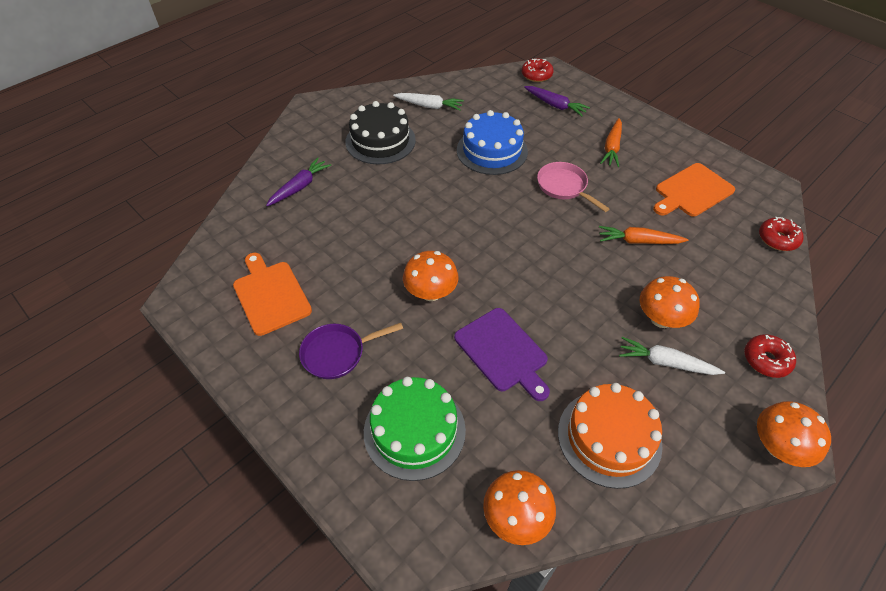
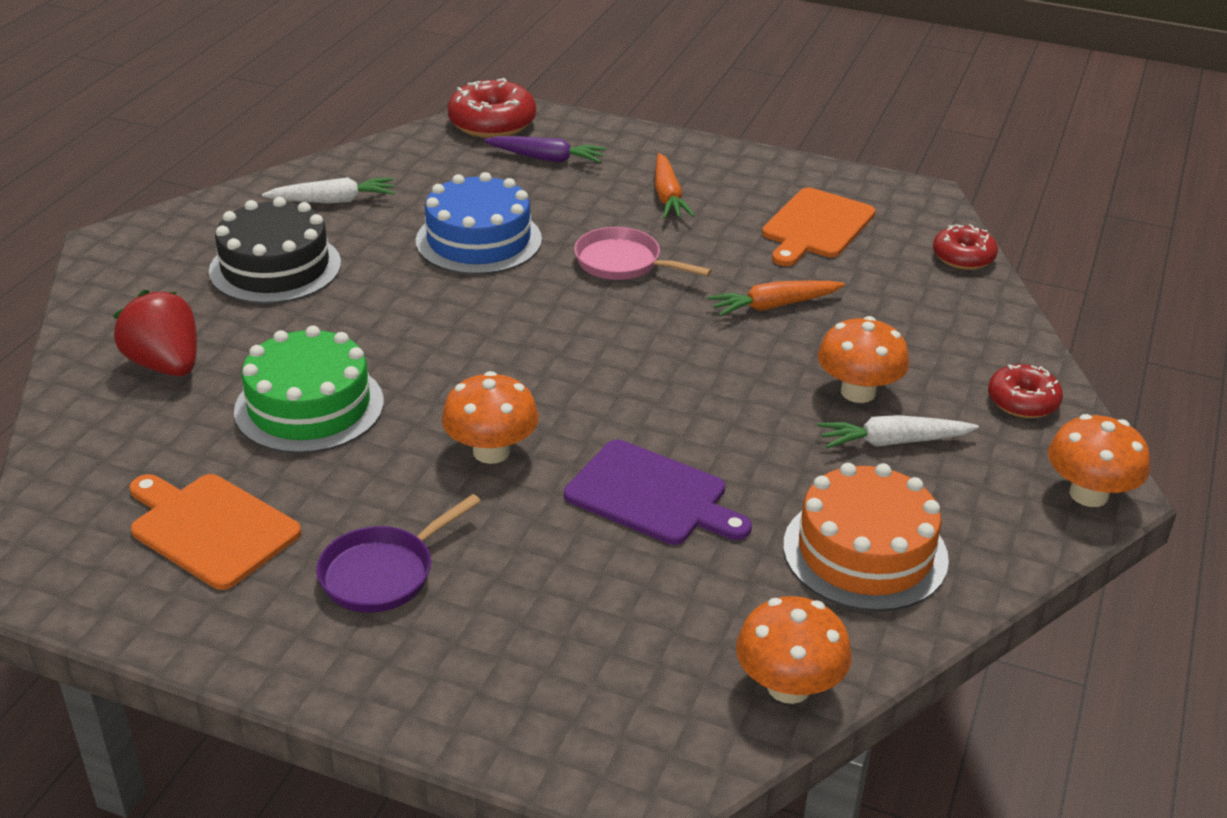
camera: 25 degrees left, 15 degrees down
(300, 187) = (166, 365): purple carrot -> red strawberry
(414, 430) = (573, 633): green cake -> green cake (309, 406)
(536, 75) = (492, 123): red donut -> red donut, size x1.58

